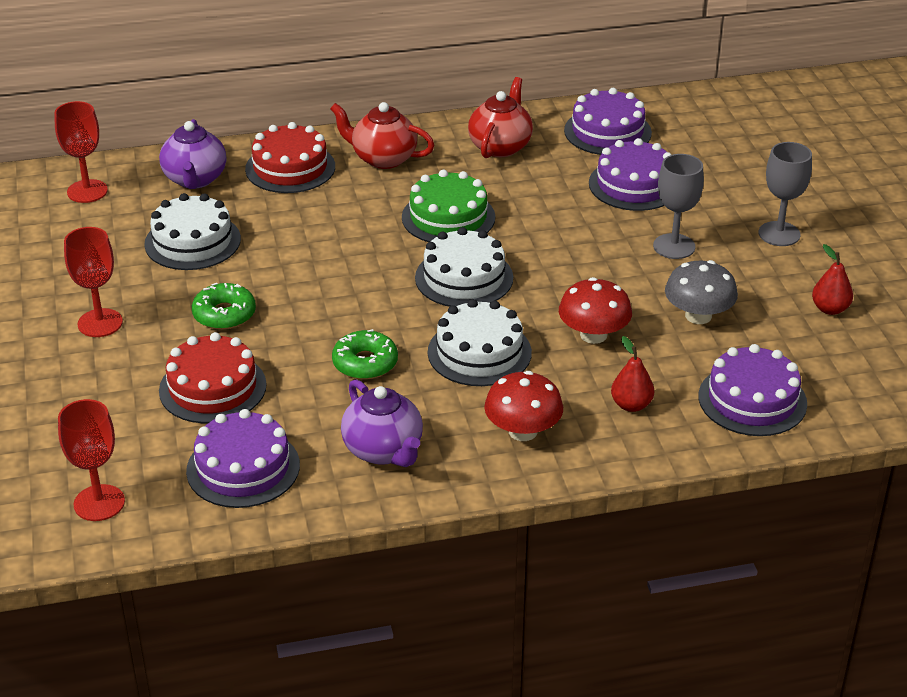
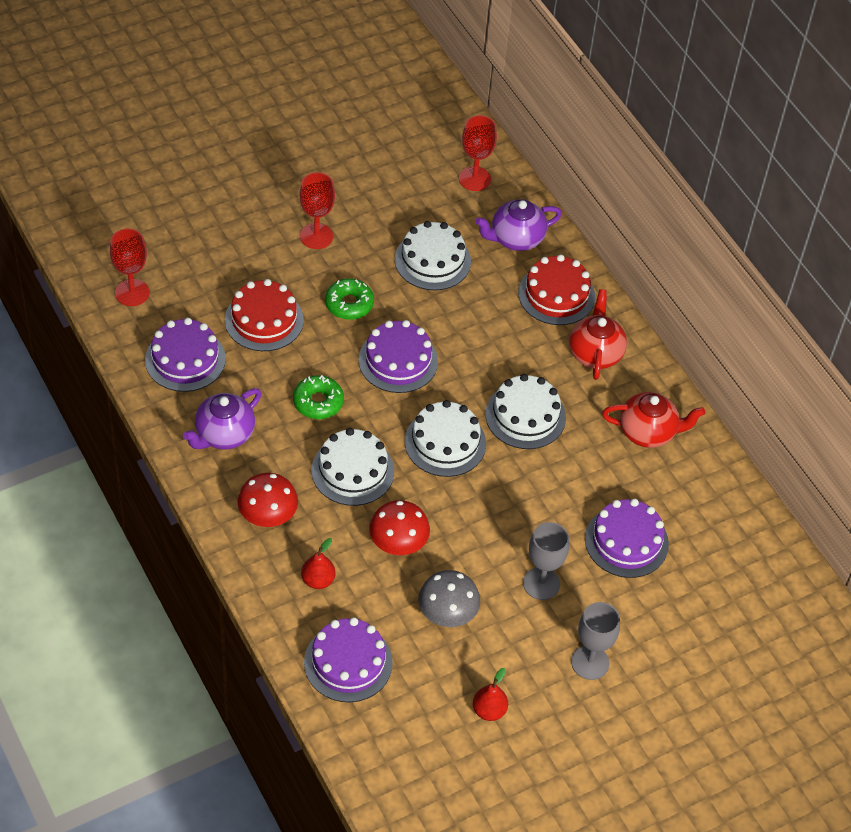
camera: 70 degrees right, 15 degrees up
(448, 217) = (525, 416): green cake -> white cake
(607, 132) = (706, 509): purple cake -> purple cake (398, 361)

